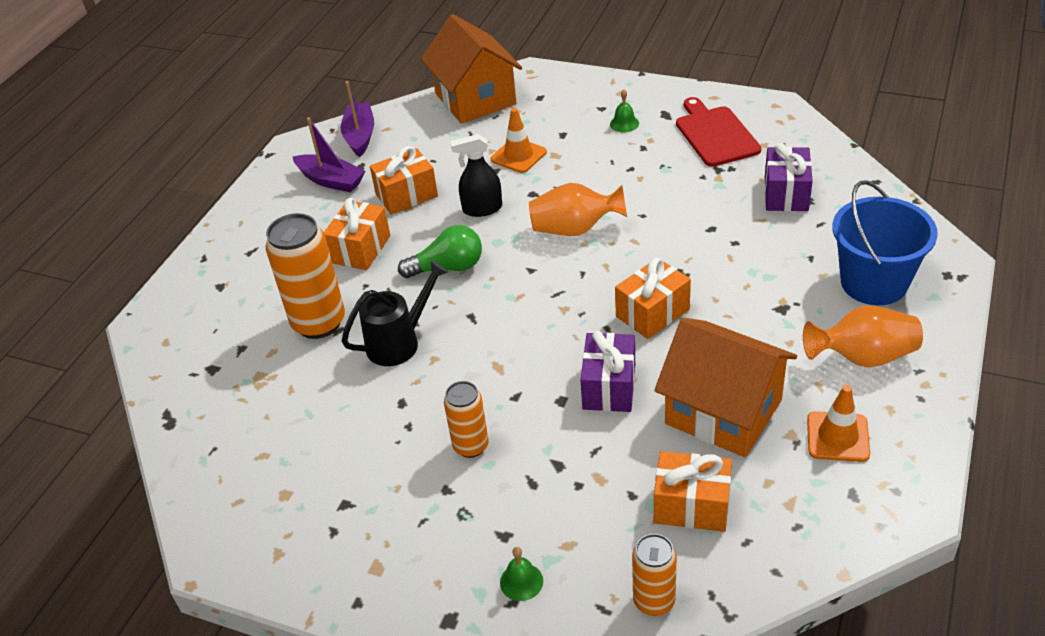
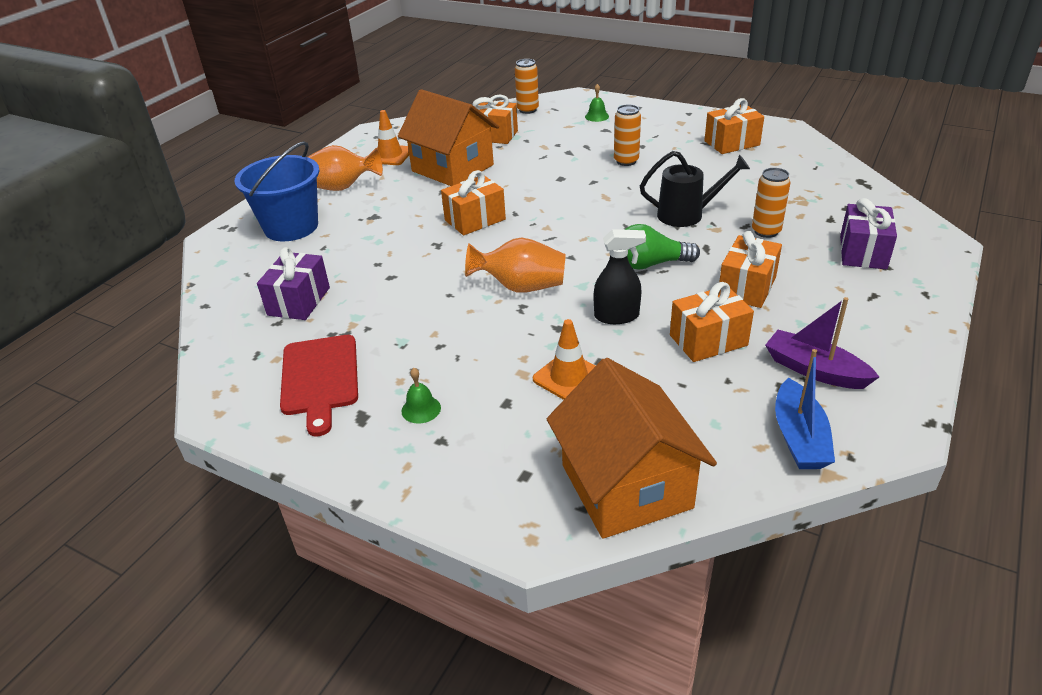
camera: 175 degrees left, 5 degrees down
(308, 505) = (731, 143): none -> orange gift
(319, 323) = (766, 231): orange can -> orange can, size x0.58
(360, 136) = (799, 437): purple boat -> blue boat
(400, 342) = (687, 215): black watering can -> black watering can turned 150 degrees counterclockwise
(609, 387) = (524, 182): purple gift -> purple gift (863, 252)

